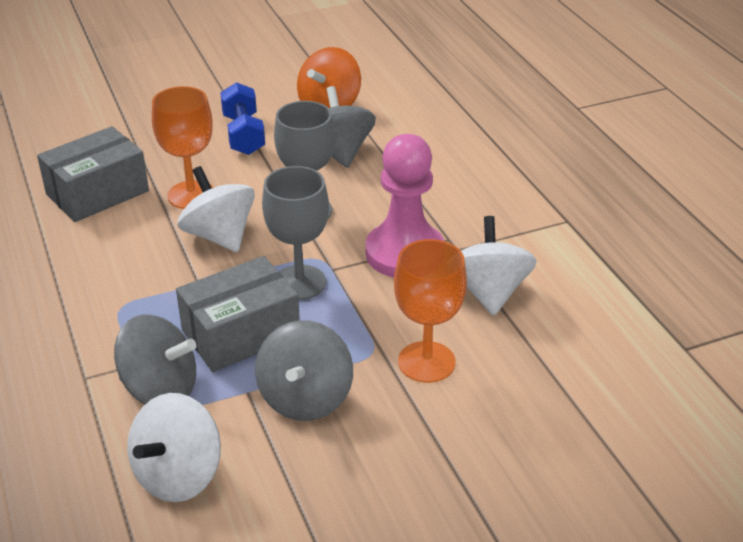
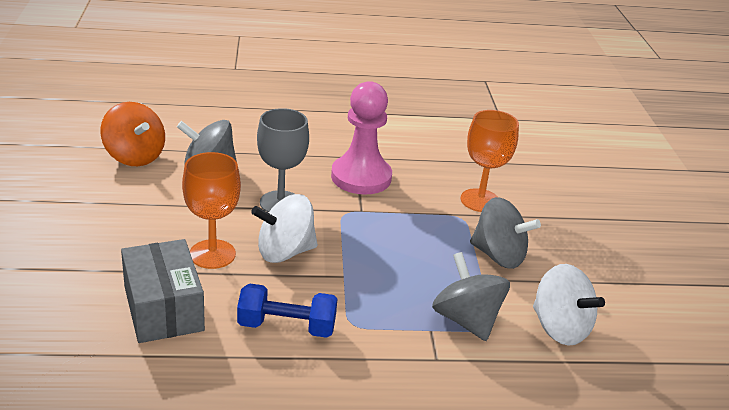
camera: 75 degrees left, 5 degrees down
(160, 389) = (466, 320): grey spinning top -> grey spinning top turned 60 degrees counterclockwise
(241, 333) = (417, 268): grey box -> none
(243, 134) = (137, 207): blue dumbbell -> blue dumbbell (286, 326)
(299, 282) = (370, 228): grey goblet -> none
(489, 292) = (421, 159): white spinning top -> none

